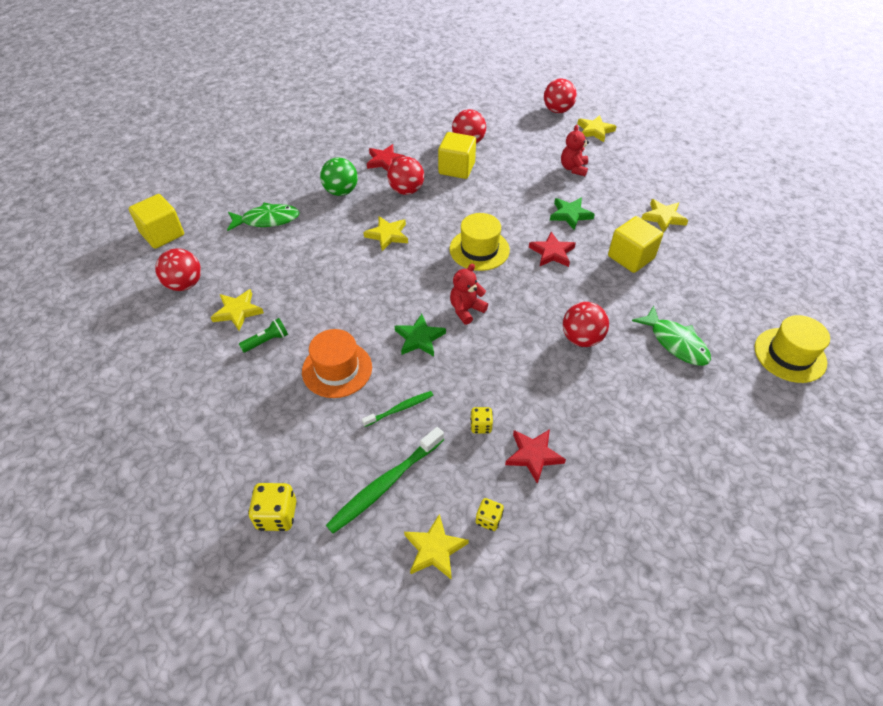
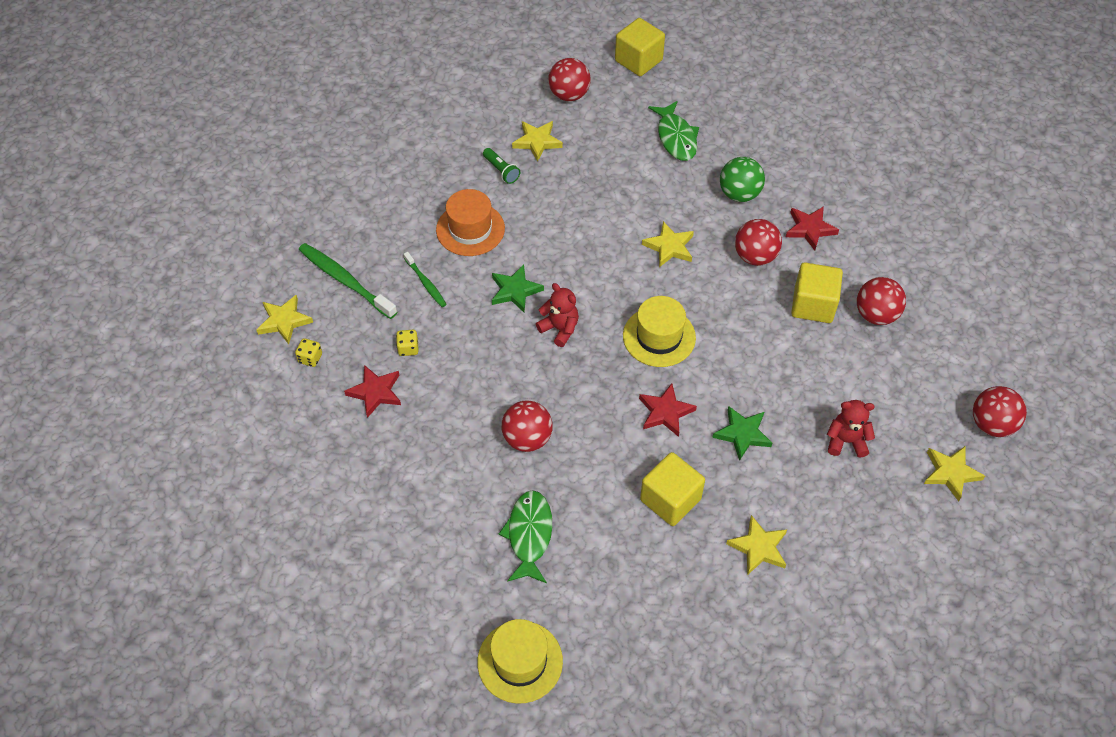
camera: 85 degrees right, 5 degrees up
(277, 515) = (317, 212): yellow dice -> none
(675, 342) = (529, 535): green fish -> green fish turned 135 degrees clockwise

